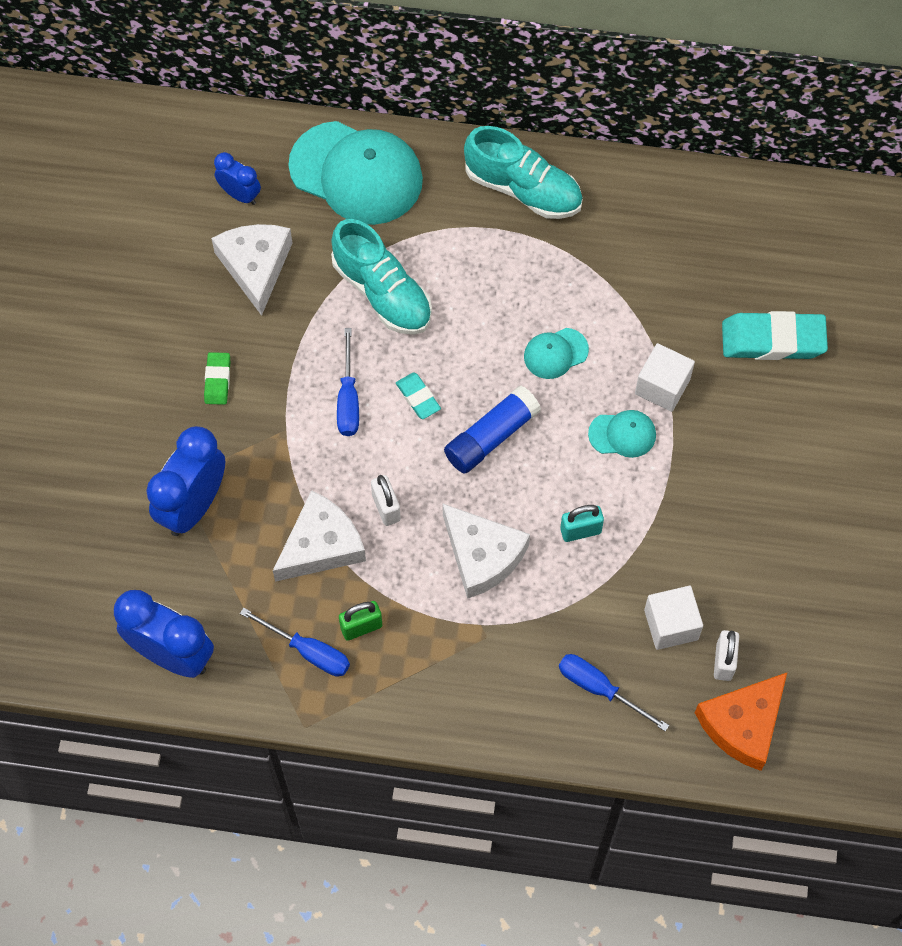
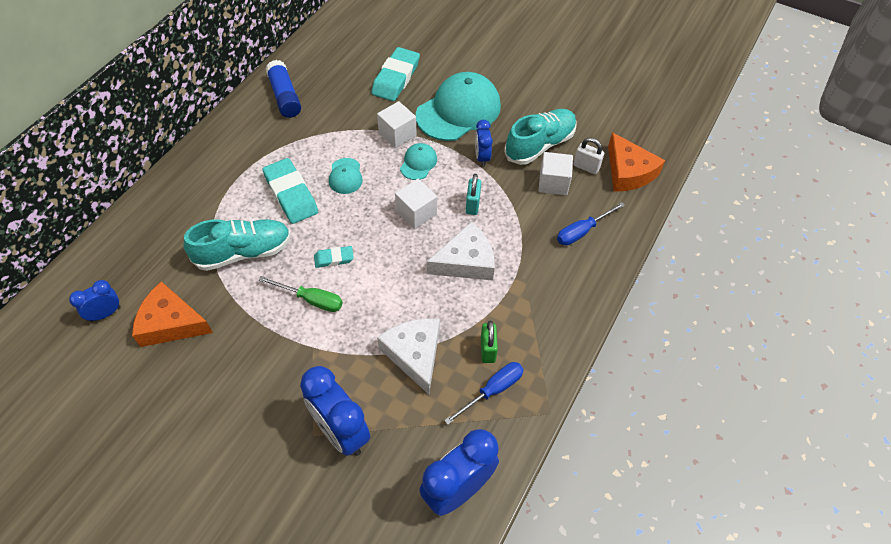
camera: 70 degrees left, 10 degrees down
(217, 380) = (246, 380): green eraser -> none
(255, 266) = (171, 323): white cheese -> orange cheese
(348, 399) = (311, 300): blue screwdriver -> green screwdriver
(356, 173) = (143, 237): turquoise cap -> turquoise cap (458, 110)
(386, 508) = (405, 305): white padlock -> none
(491, 437) = (384, 228): blue glue stick -> blue glue stick (285, 96)
(495, 302) = (291, 194): none -> turquoise eraser
(523, 189) = (221, 153): turquoise shoe -> turquoise shoe (539, 145)
(534, 465) = (416, 213): none -> white cube
(673, 513) = (482, 157): none -> blue clock

